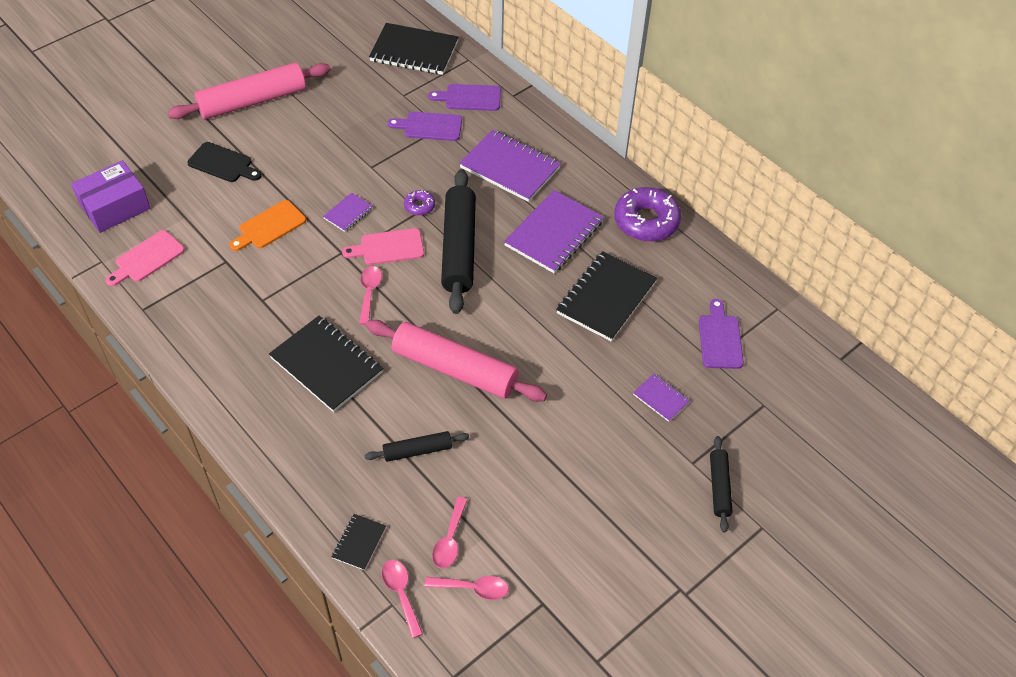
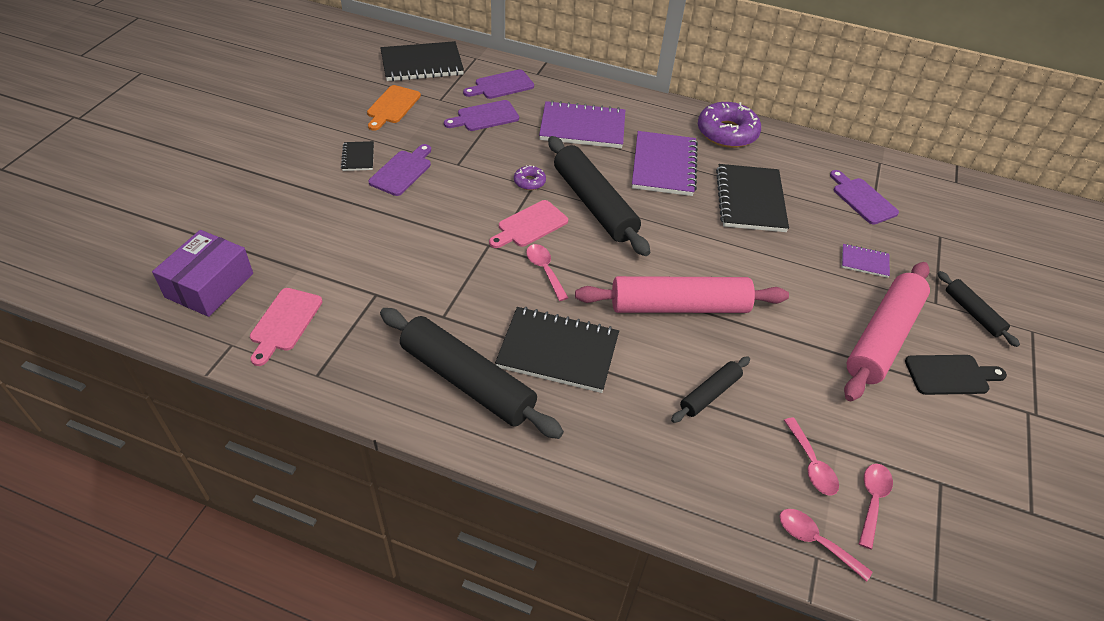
camera: 30 degrees left, 5 degrees down
(223, 163) = (304, 207): black cutting board -> black cutting board (950, 375)
(242, 359) = (467, 381): none -> black rolling pin
(252, 101) = (294, 144): pink rolling pin -> pink rolling pin (882, 337)
(270, 226) = (398, 246): orange cutting board -> orange cutting board (392, 106)
(321, 157) = (402, 171): none -> purple cutting board
(348, 213) = (467, 209): purple notebook -> none
(359, 543) = (733, 510): black notebook -> black notebook (358, 157)
(473, 588) = (872, 500): pink spoon -> pink spoon turned 45 degrees counterclockwise

